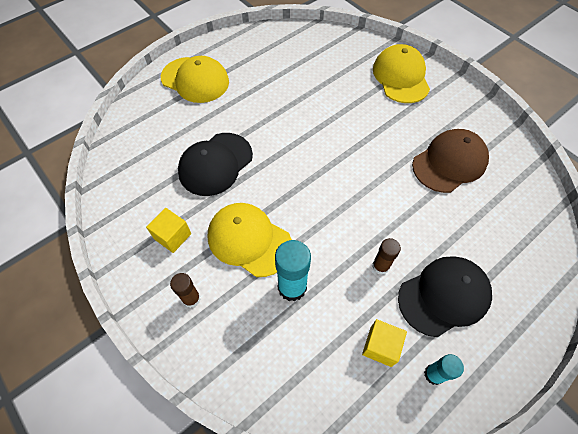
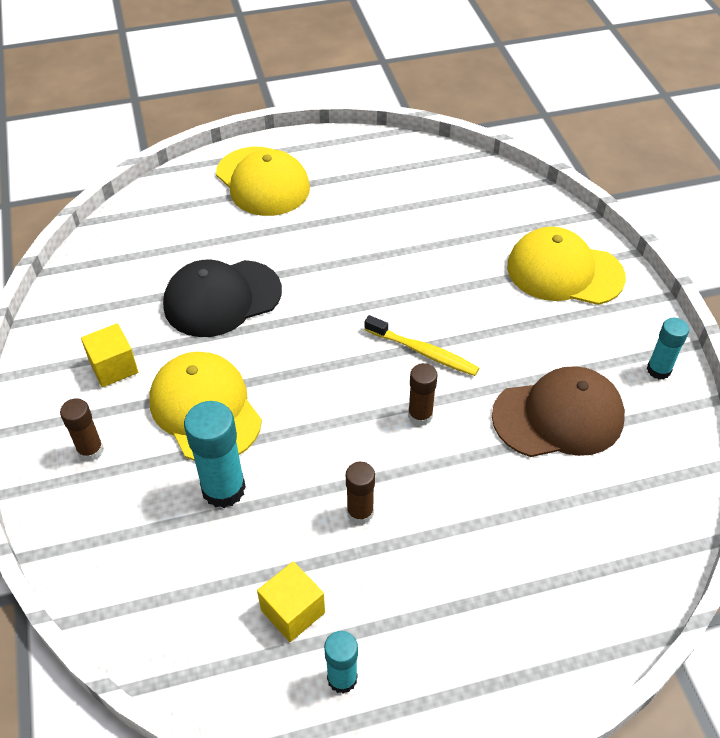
camera: 25 degrees right, 10 degrees down
(355, 152) = (423, 352): none -> yellow toothbrush
(377, 192) = (420, 415): none -> brown glue stick
(401, 77) = (564, 272): yellow cap -> yellow cap turned 90 degrees counterclockwise
(444, 296) = (425, 588): black cap -> none
(482, 116) = (658, 370): none -> turquoise glue stick

